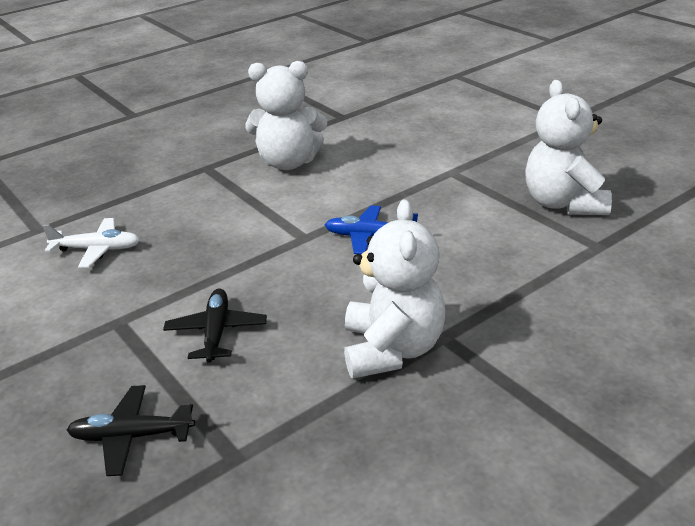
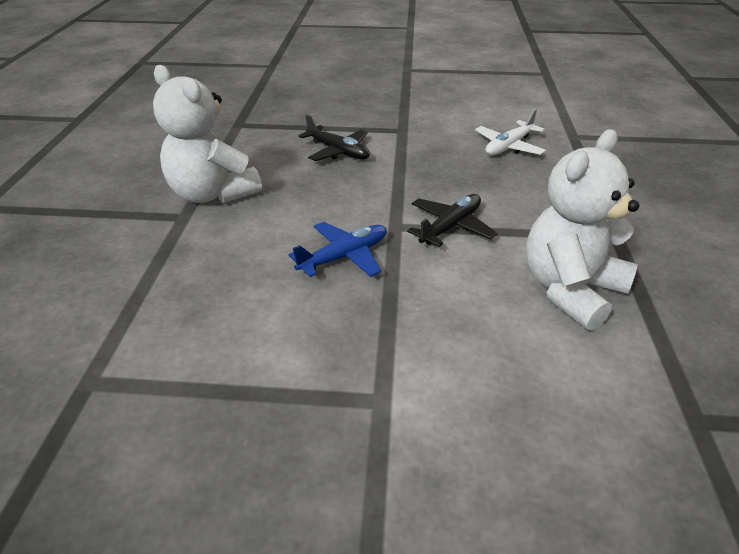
camera: 130 degrees right, 5 degrees up
(132, 436) = (299, 110): black plane -> black plane (450, 227)
(563, 203) = (174, 437): white teddy bear -> none

